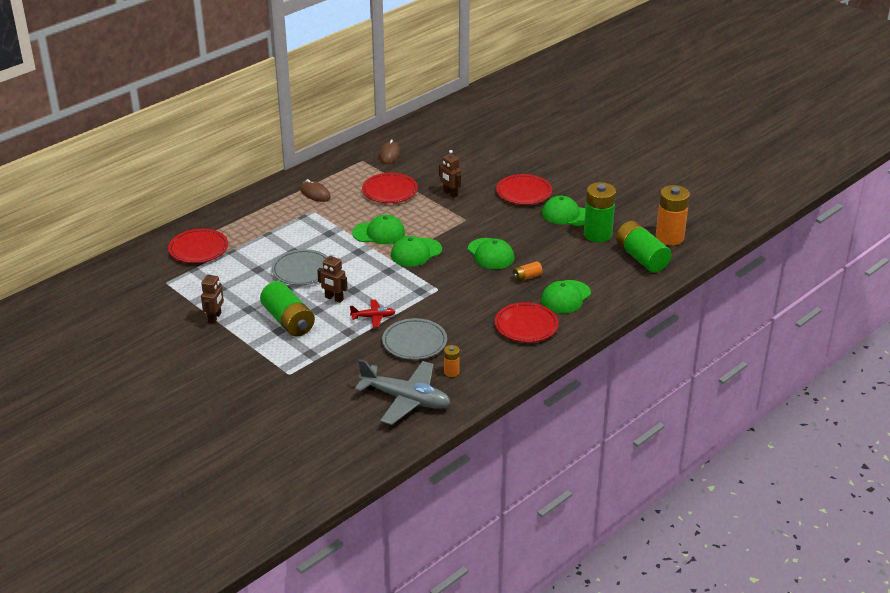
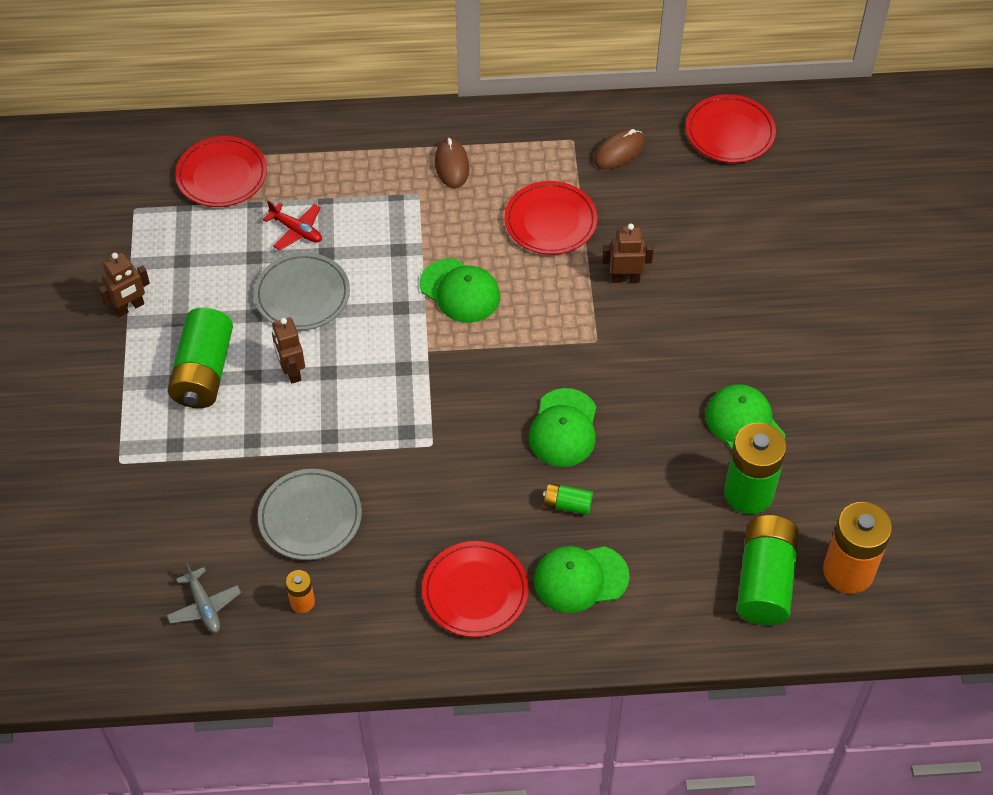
camera: 40 degrees right, 20 degrees up
(373, 317) = (305, 437): red plane -> red plane (296, 230)
(405, 399) = (204, 606): grey plane -> grey plane, size x0.49
(416, 252) = (470, 358): green cap -> none
(450, 194) = (625, 278): brown robot -> brown robot turned 90 degrees clockwise
(524, 192) = (729, 342): red plate -> red plate (730, 133)
(527, 277) = (567, 504): orange battery -> green battery

